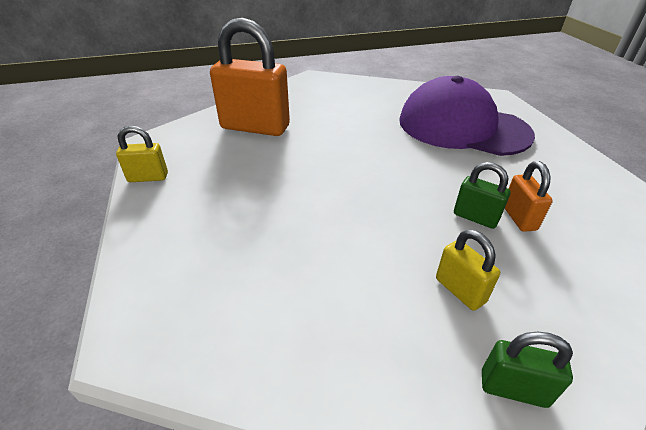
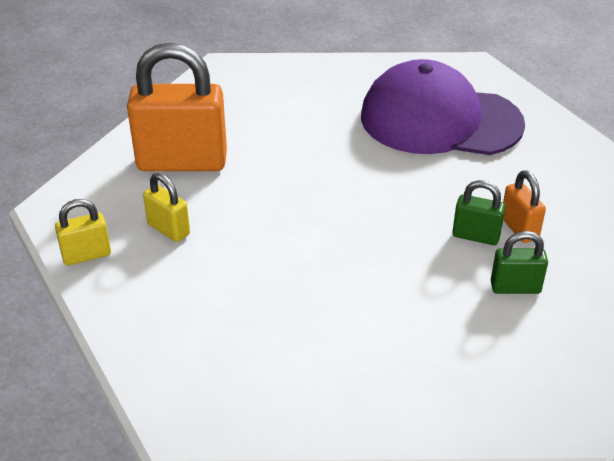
camera: 15 degrees left, 0 degrees up
(460, 290) = (474, 313): yellow padlock -> yellow padlock (168, 229)
(513, 388) = (532, 382): green padlock -> green padlock (515, 287)

